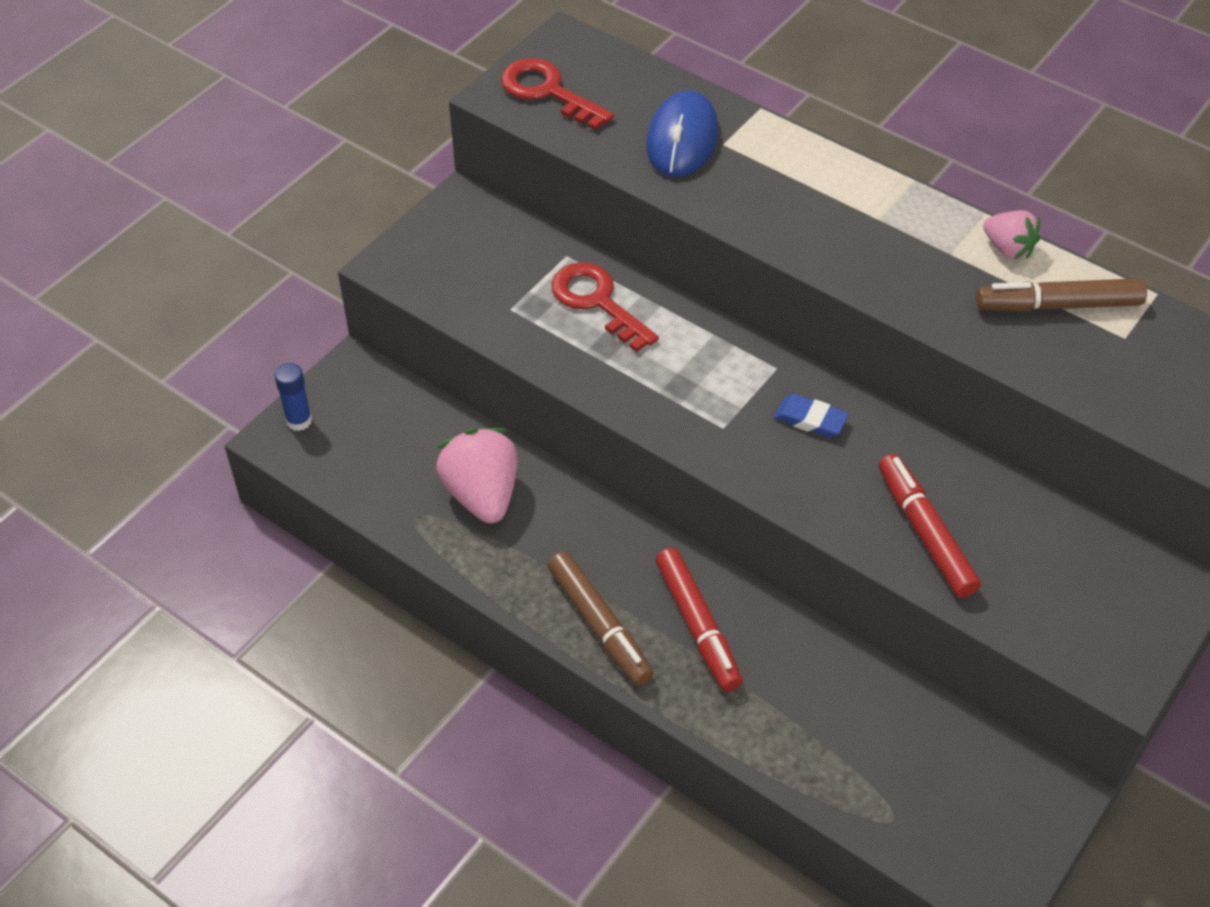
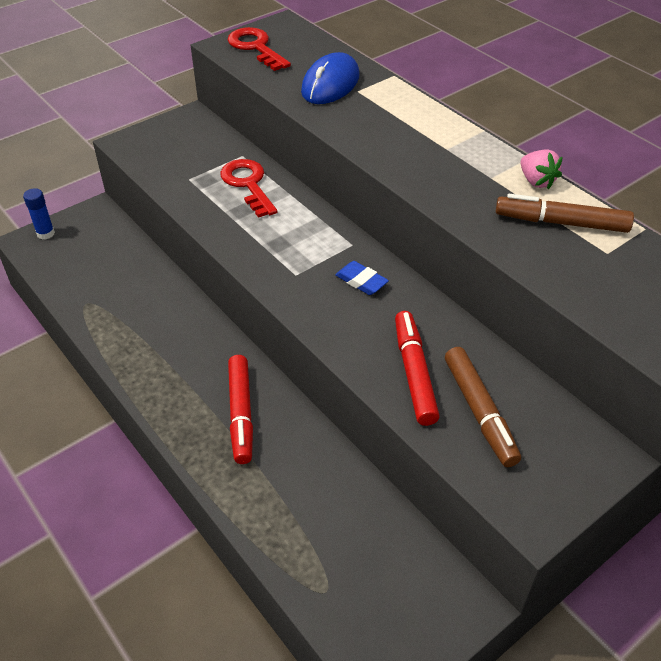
camera: 15 degrees right, 5 degrees down
(482, 494) = (136, 299): pink strawberry -> none
(599, 625) = (172, 398): brown marker -> brown marker (479, 412)

